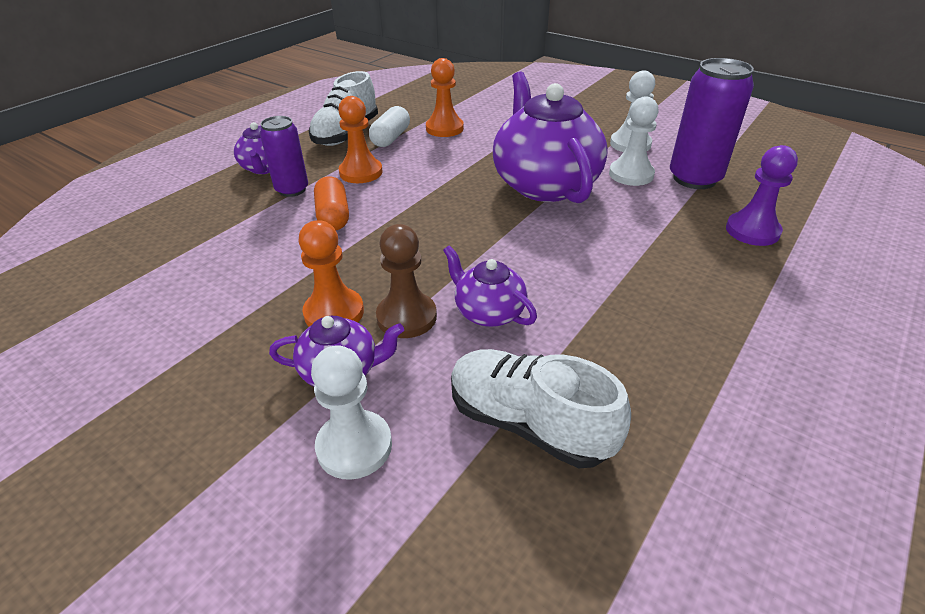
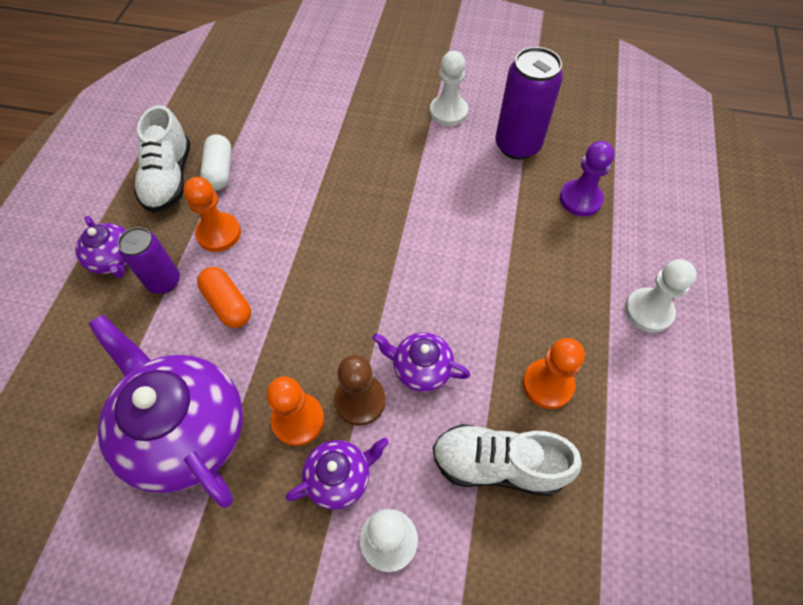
camera: 25 degrees left, 20 degrees up
(444, 128) = (266, 139): orange pawn -> orange pawn (547, 384)
(544, 184) = (397, 194): purple teapot -> purple teapot (186, 430)
(631, 174) = (464, 156): white pawn -> white pawn (648, 311)

